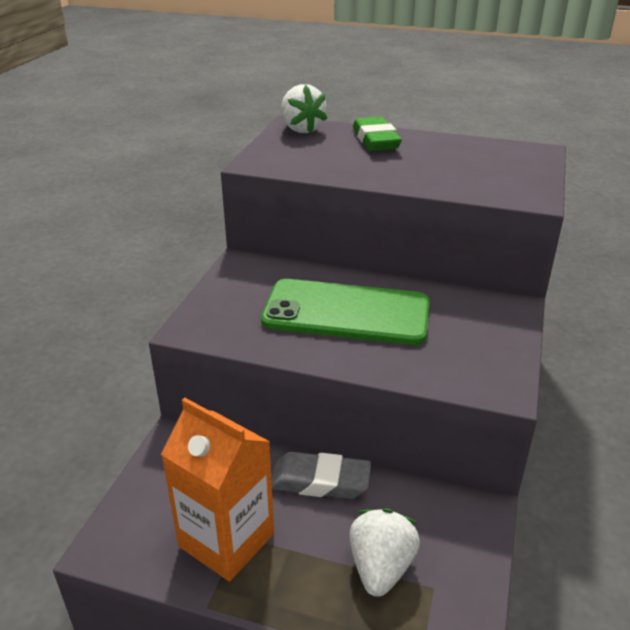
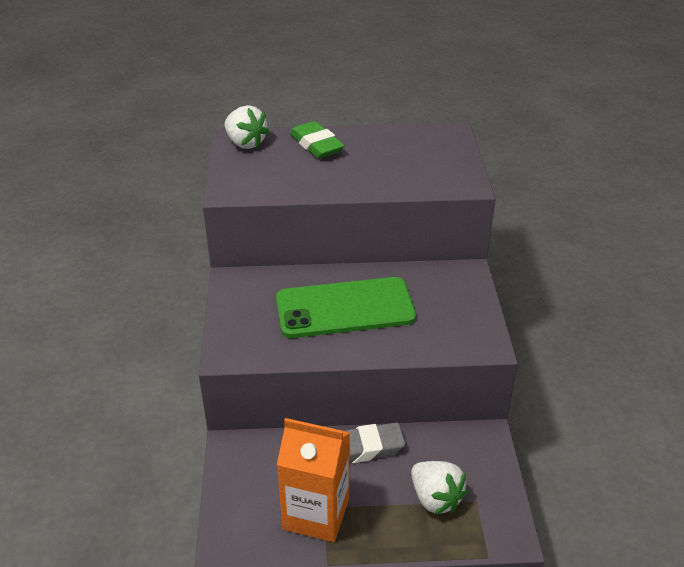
camera: 20 degrees left, 5 degrees up
(381, 567) = (435, 498): white strawberry -> white strawberry turned 150 degrees clockwise

